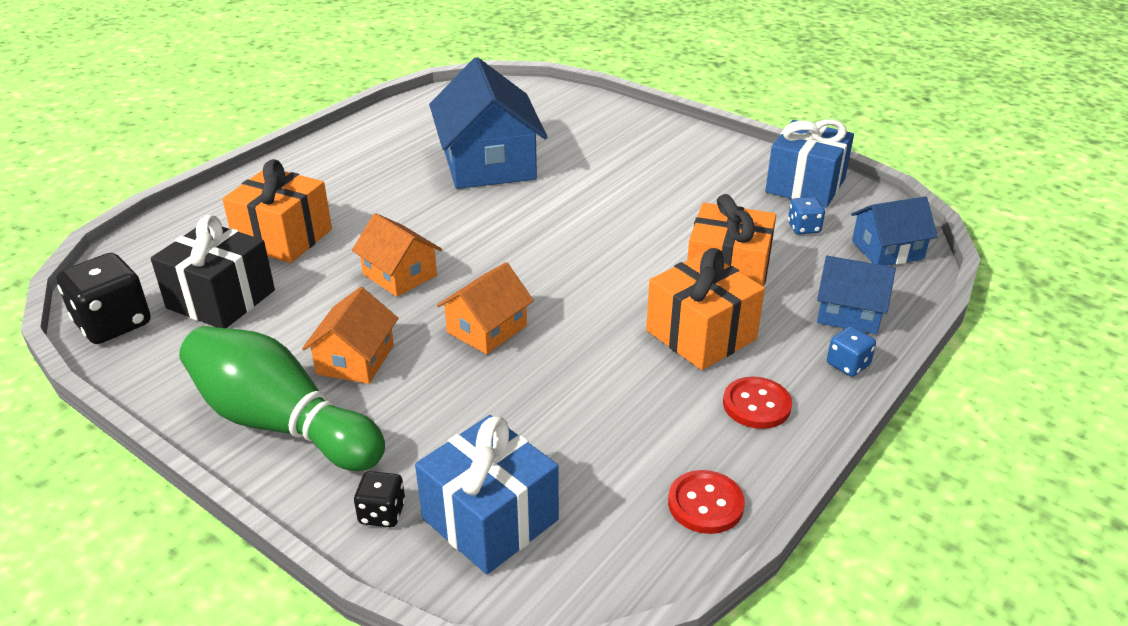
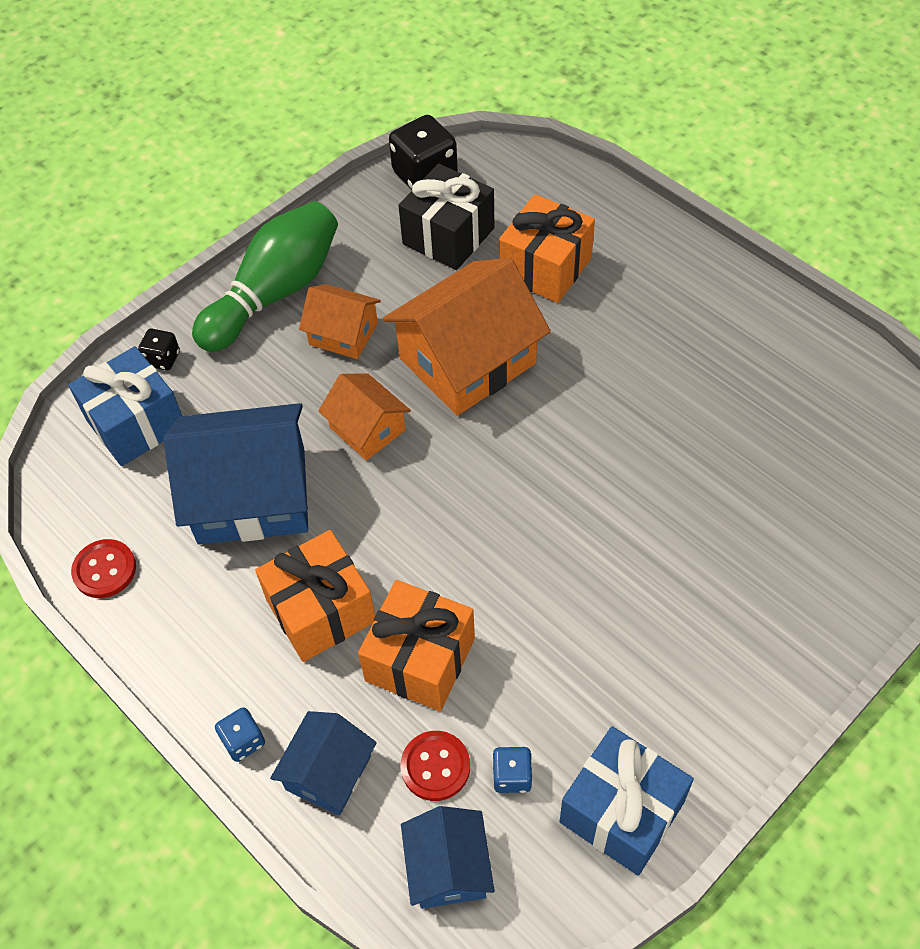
camera: 100 degrees right, 20 degrees up
(400, 275) = (467, 361): orange house -> orange house, size x1.86
(488, 163) = (696, 441): blue house -> blue house (252, 495)
(756, 405) = (207, 637): red button -> red button (435, 766)

